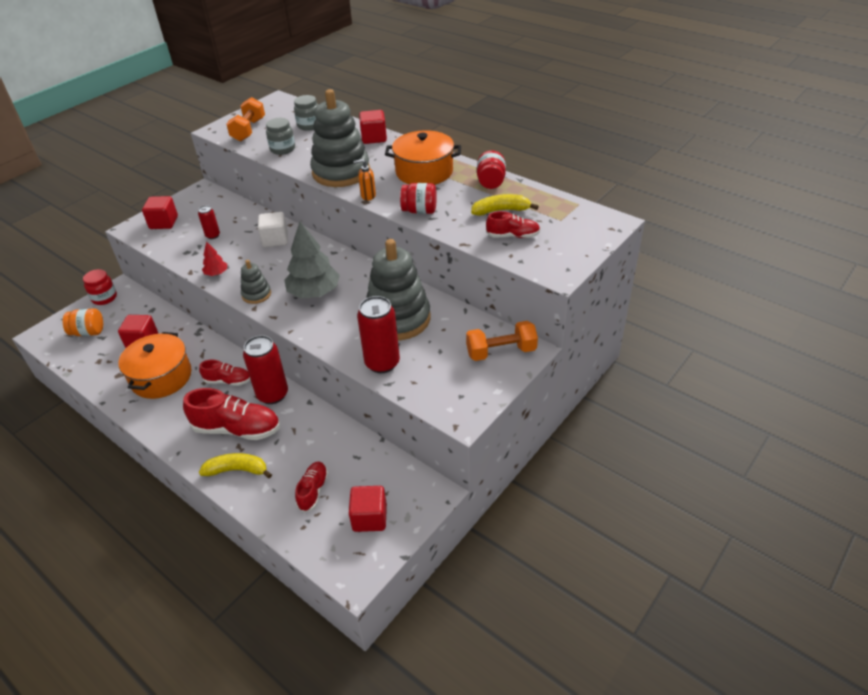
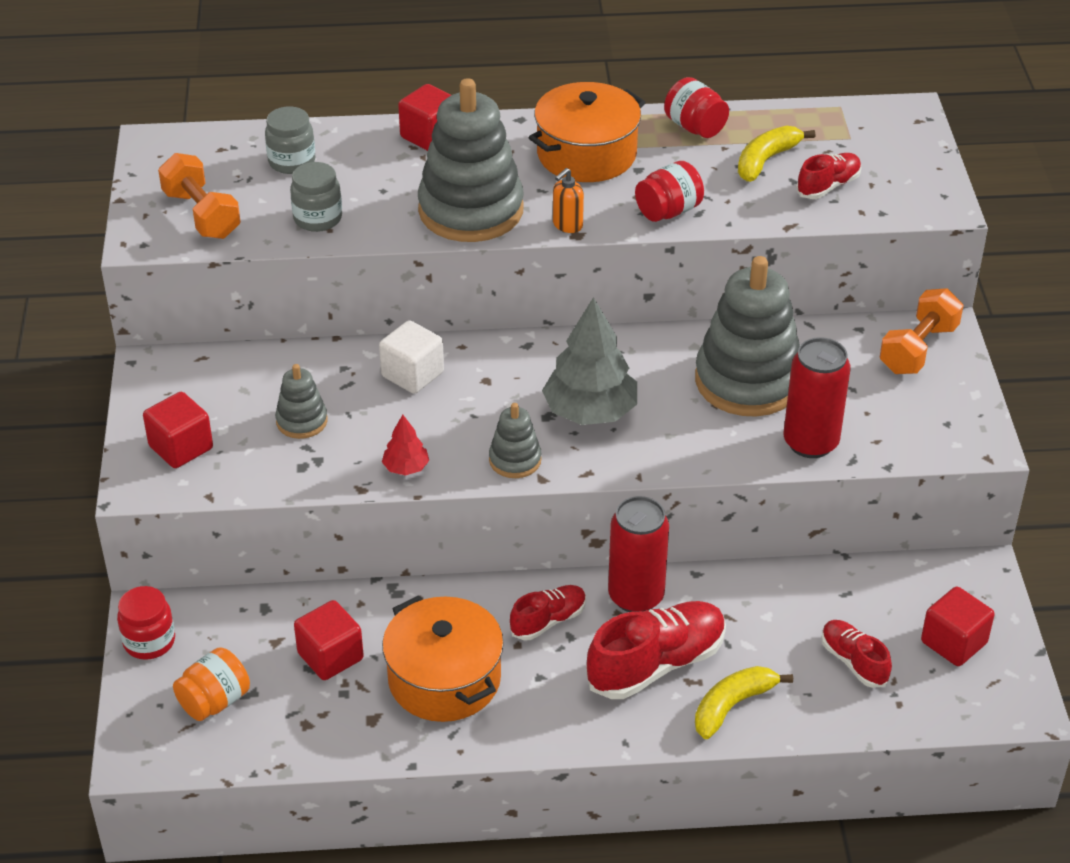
camera: 45 degrees left, 0 degrees up
(213, 235) = (302, 421): red can -> grey stacking toy

